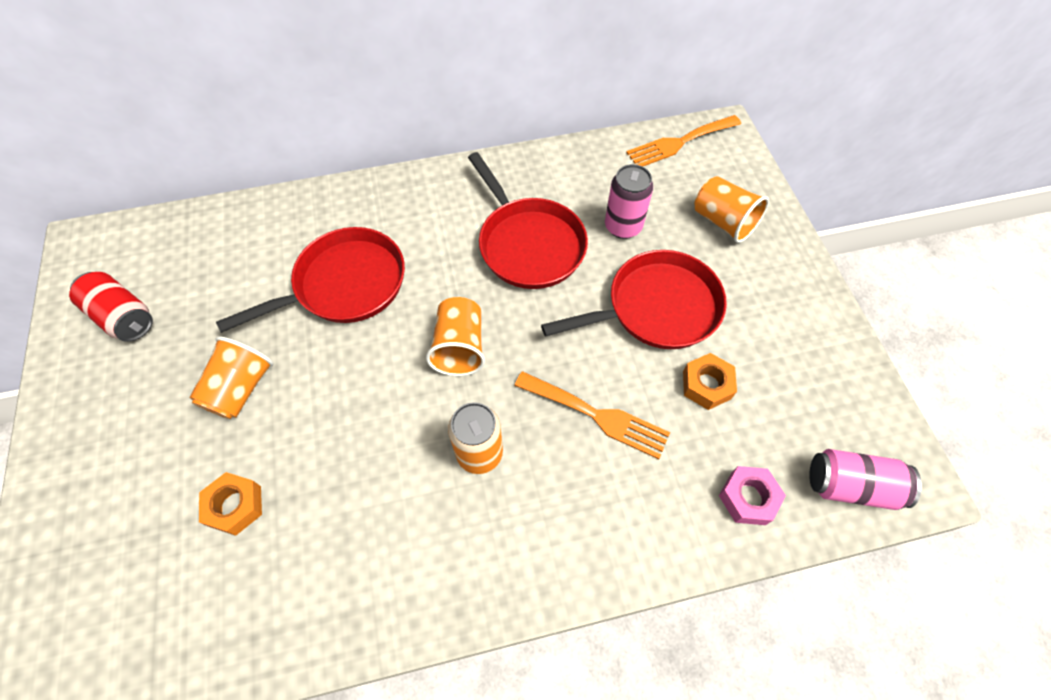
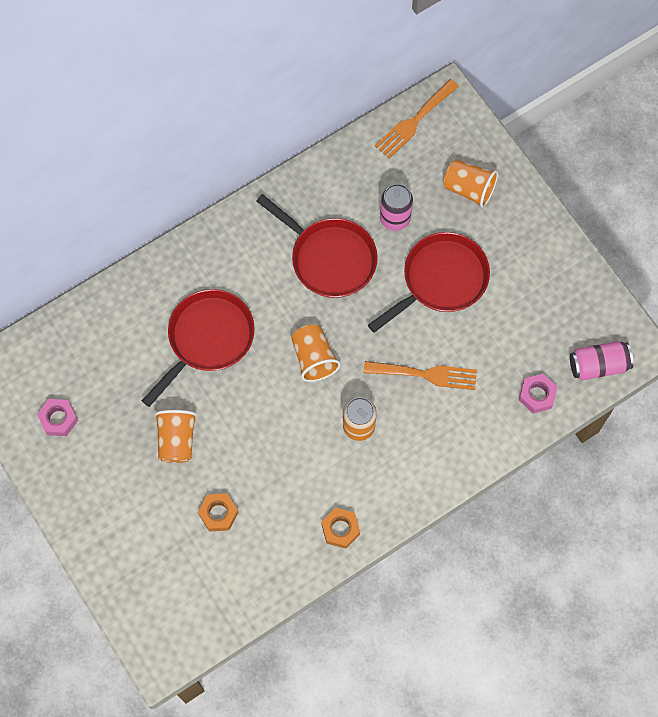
camera: 20 degrees left, 10 degrees up
(123, 316) = (58, 419): red can -> pink nut
(706, 385) = (491, 327): orange nut -> orange nut (340, 529)

